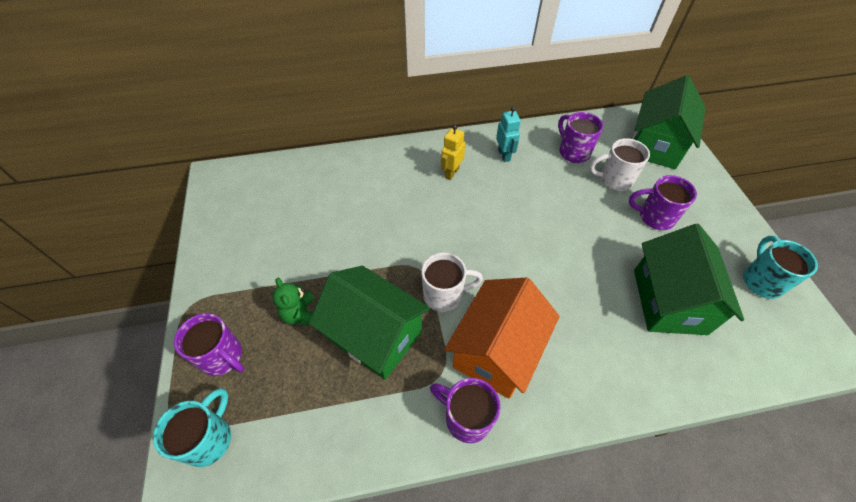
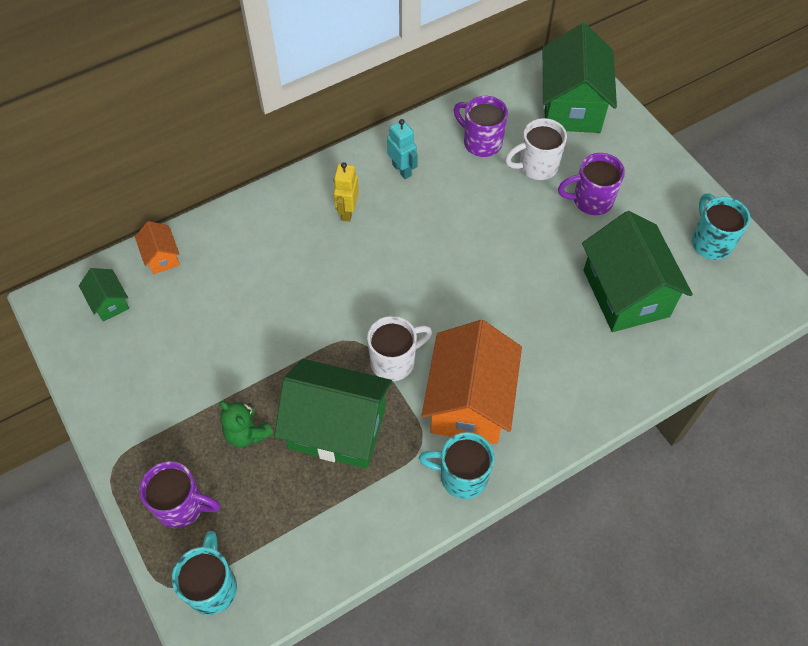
camera: 20 degrees left, 5 degrees up
(252, 186) = (109, 302): none -> green house
(304, 167) = (162, 257): none -> orange house
(466, 417) = (461, 476): purple mug -> turquoise mug

